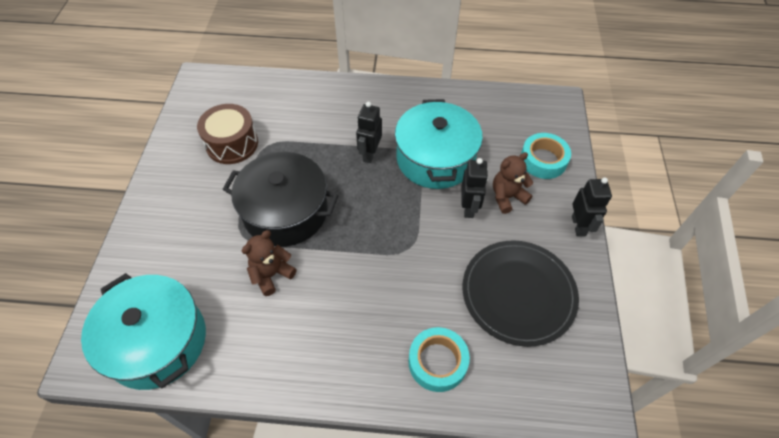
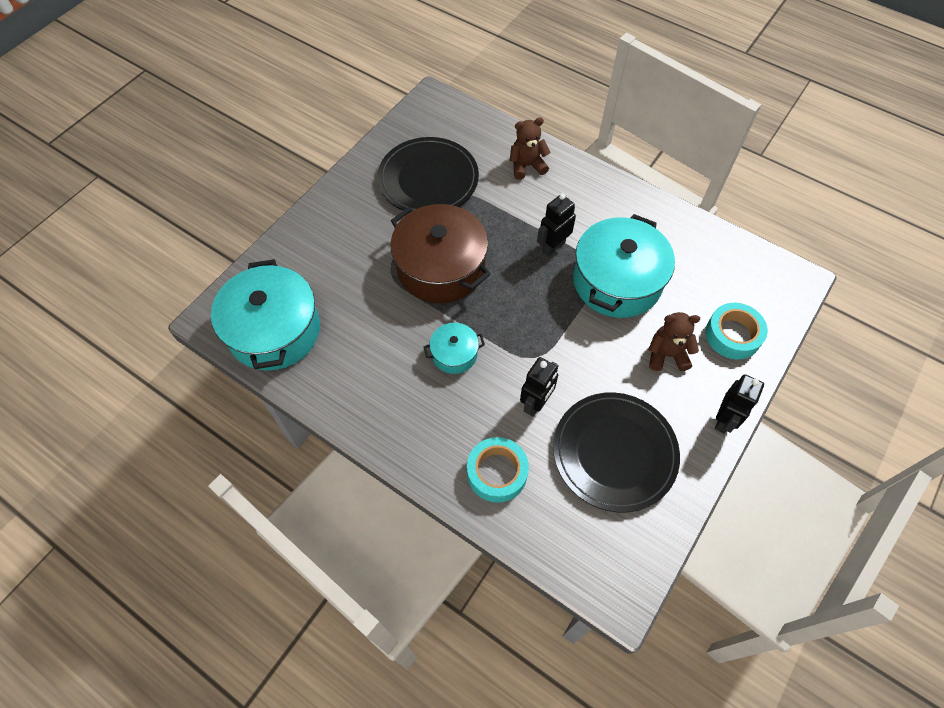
camera: 30 degrees right, 5 degrees up
(232, 144) = (428, 179): brown drum -> black plate
(271, 274) = (396, 320): brown teddy bear -> brown teddy bear (527, 166)
(285, 212) = (441, 267): black pot -> brown pot
(340, 279) = (454, 354): none -> turquoise pot
(469, 208) = (619, 347): black robot -> black robot (536, 403)

